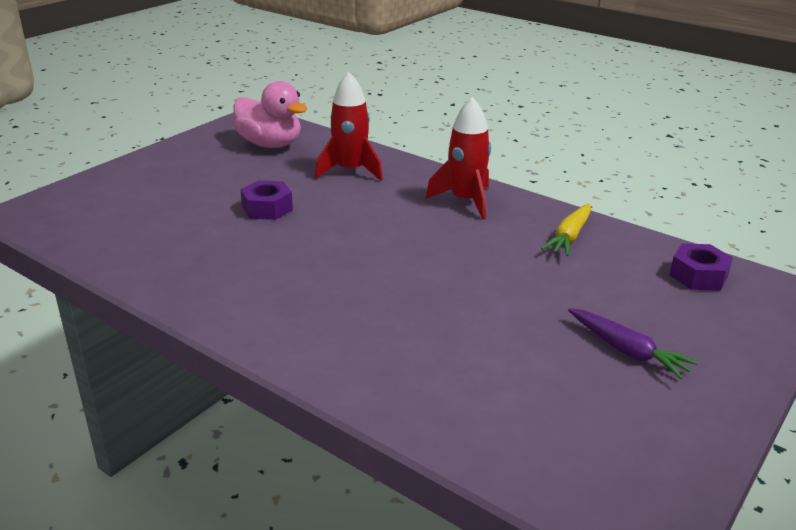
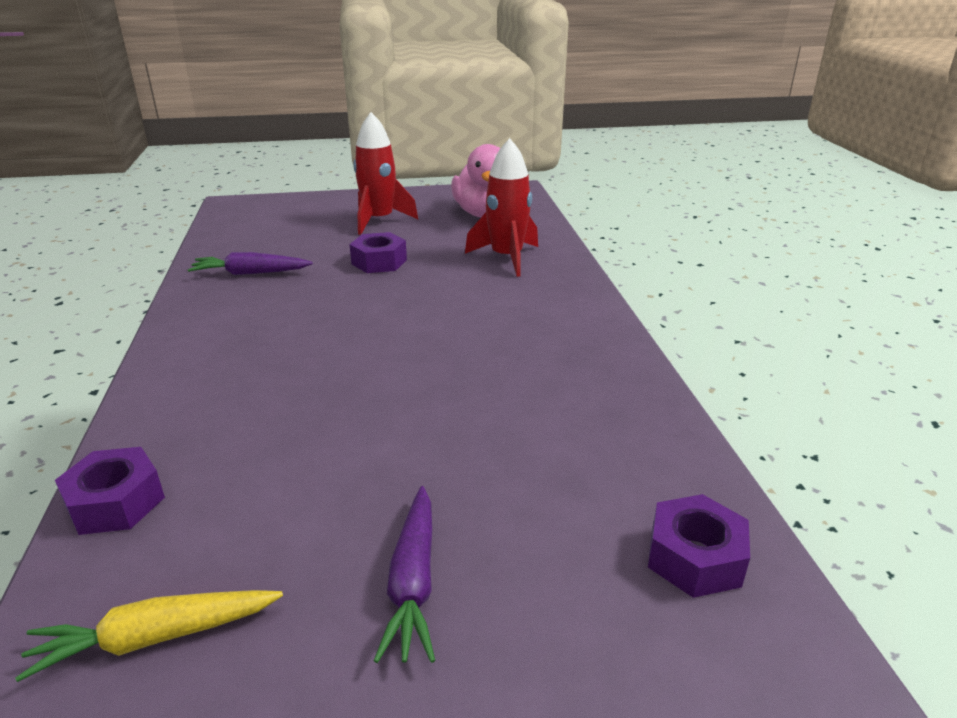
camera: 45 degrees right, 0 degrees up
(182, 258) = (250, 273): none -> purple carrot
(424, 418) = (115, 502): none -> purple nut
(465, 201) = (562, 327): red rocket -> red rocket (379, 220)
(569, 237) = (606, 416): yellow carrot -> yellow carrot (155, 638)

